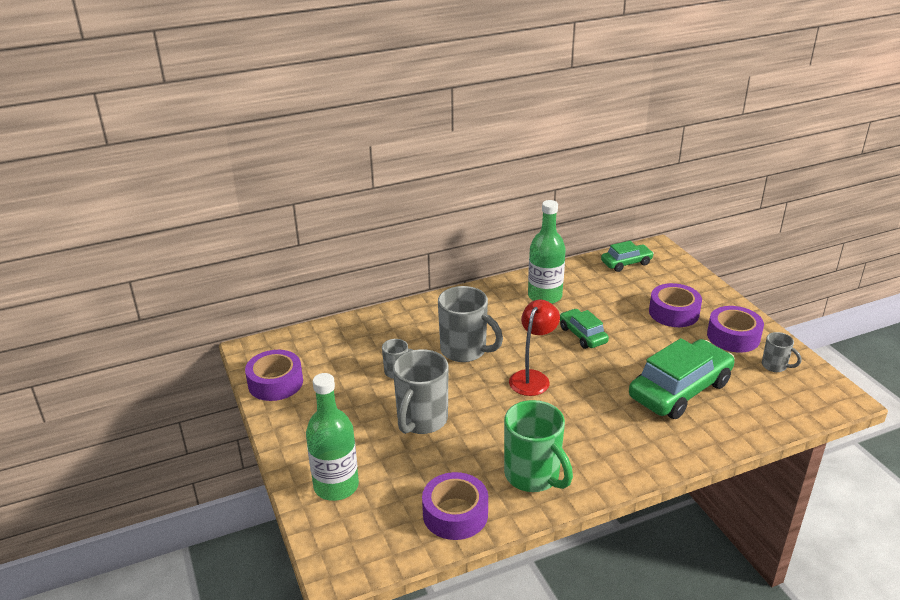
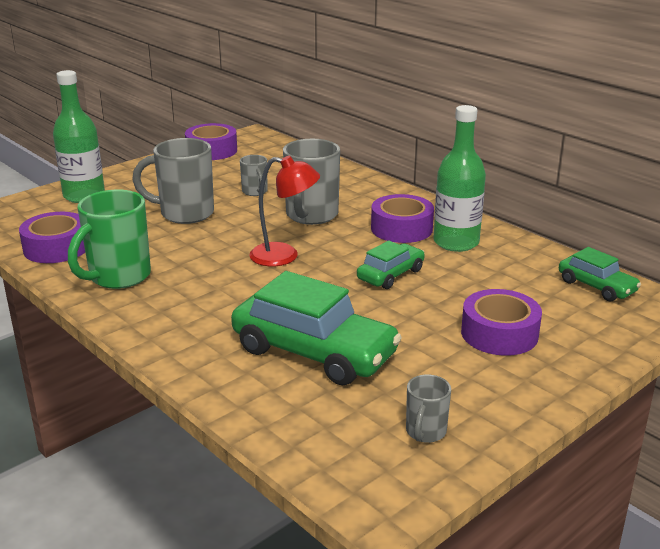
camera: 70 degrees right, 5 degrees down
(733, 336) = (478, 389): purple tape -> purple tape (401, 228)

